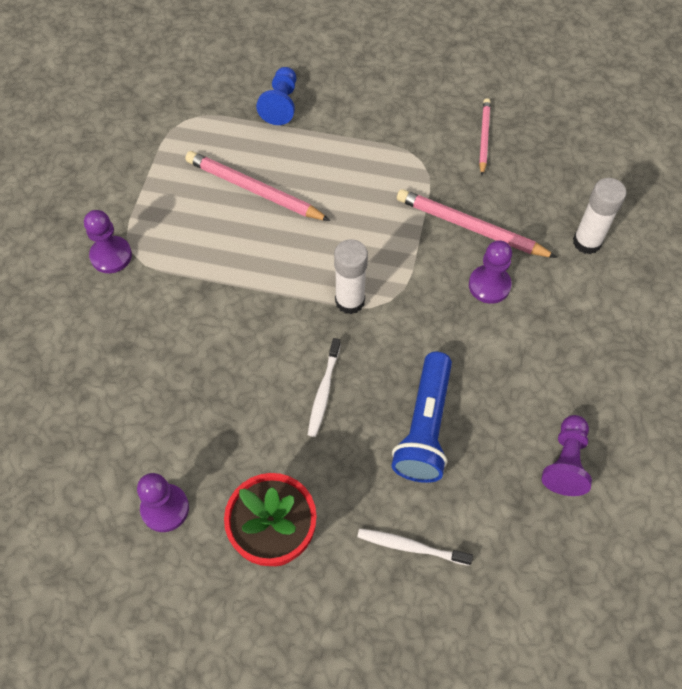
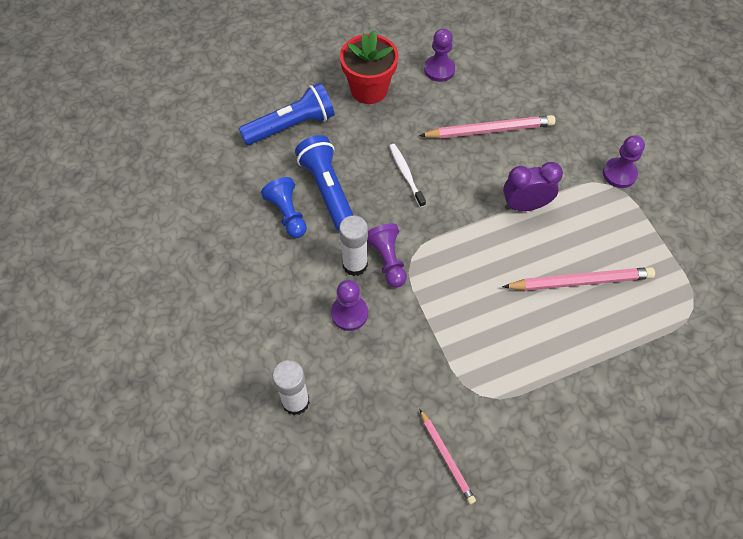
camera: 145 degrees right, 0 degrees up
(233, 282) = (525, 205): none -> purple clock
(281, 104) = (639, 374): blue pawn -> blue pawn (287, 214)
(350, 301) = (438, 240): white glue stick -> white glue stick (355, 265)
(411, 547) = (291, 126): white toothbrush -> blue flashlight
(470, 227) = (396, 355): pink pencil -> pink pencil (489, 130)
(565, 462) = (225, 221): purple pawn -> purple pawn (387, 260)

